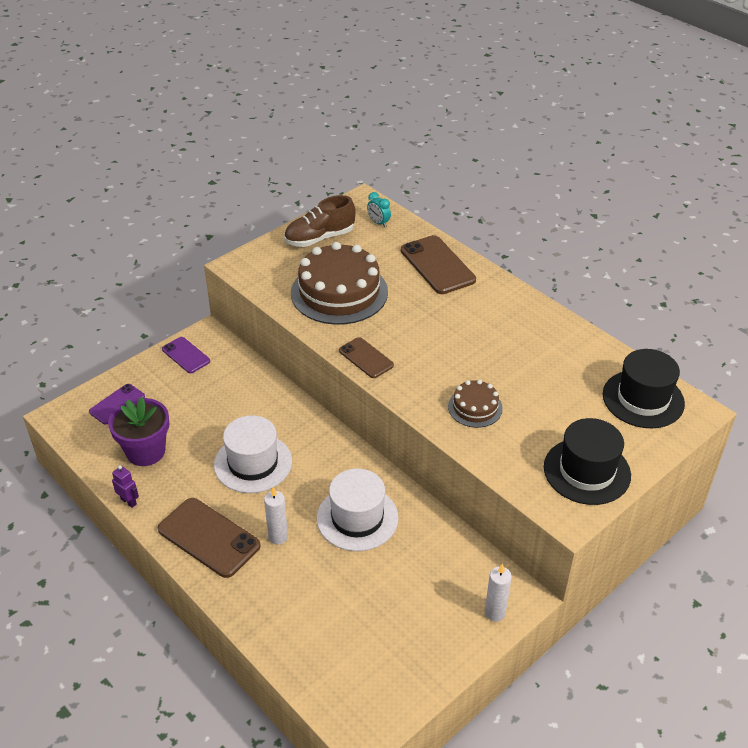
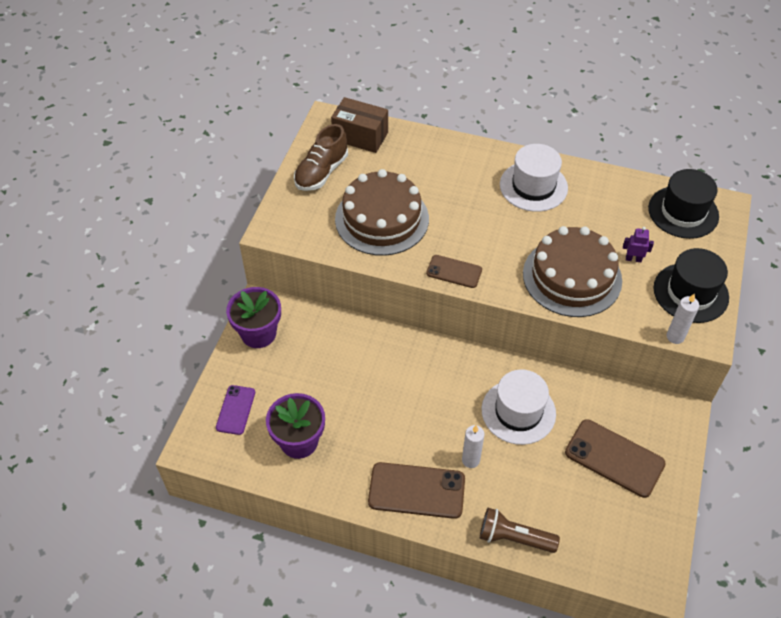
camera: 30 degrees left, 10 degrees up
(129, 501) = (323, 494): purple robot -> purple robot (633, 259)
(186, 355) = (258, 333): purple phone -> purple flower pot
(253, 463) = (398, 406): white hat -> white hat (533, 186)
(261, 620) = (514, 538): none -> brown flashlight
(378, 223) = (360, 136): turquoise clock -> brown box
(437, 265) = (441, 158): brown phone -> brown phone (614, 458)
(475, 407) = (572, 277): brown cake -> brown cake, size x2.01
(495, 613) = (674, 436): white candle -> white candle (675, 337)

